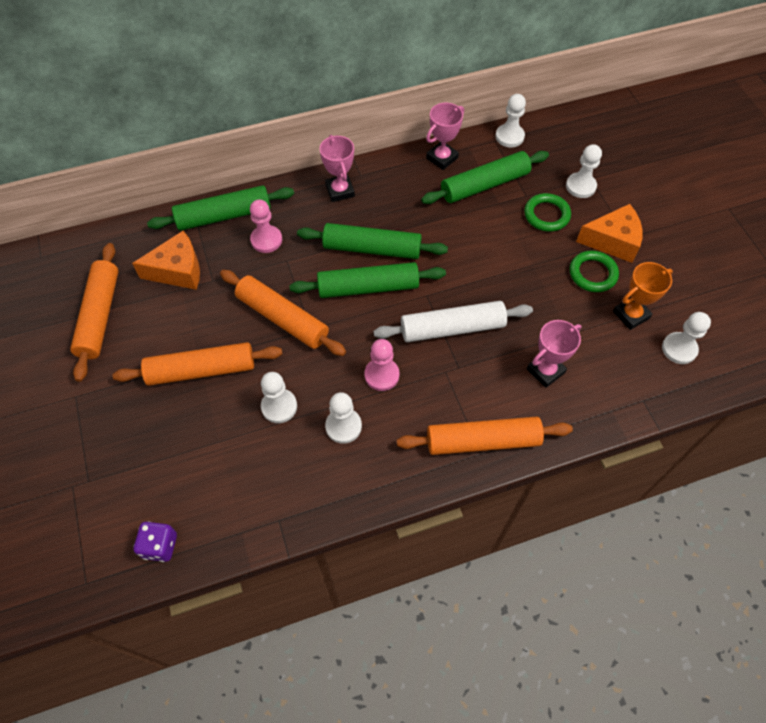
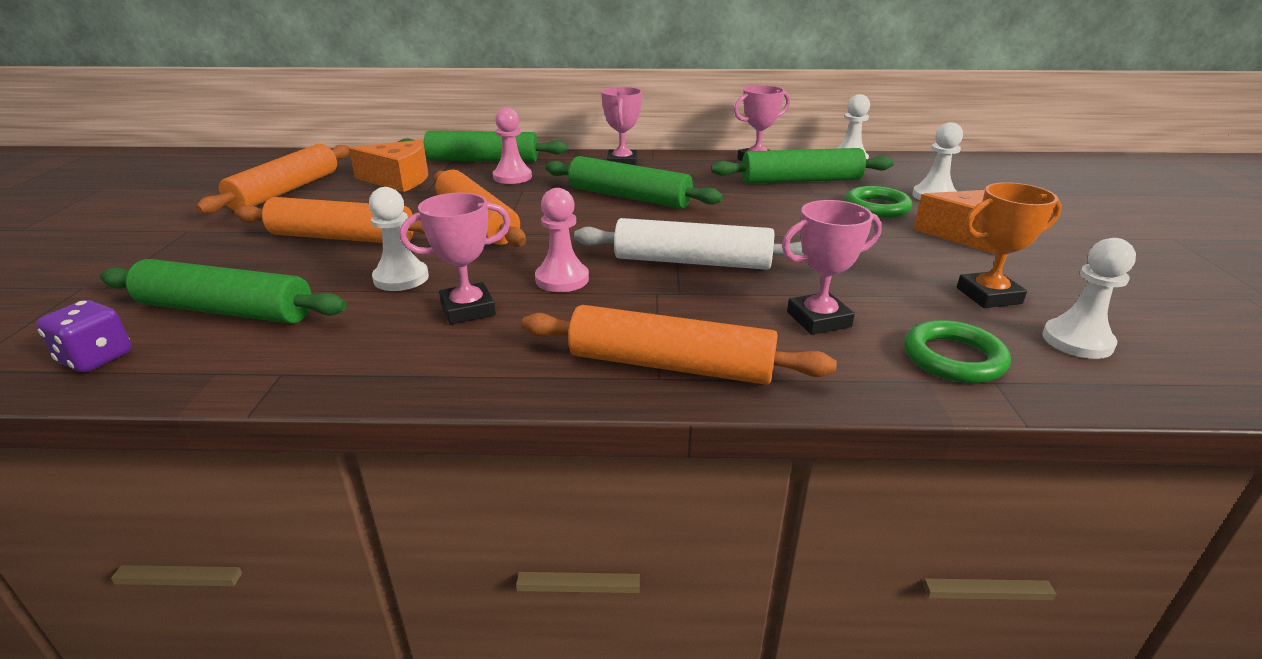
camera: 20 degrees right, 30 degrees down
(343, 426) = (468, 309): white pawn -> pink trophy
(368, 287) = (602, 218): green rolling pin -> green rolling pin (226, 310)
(592, 274) = (931, 254): green ring -> green ring (953, 358)

